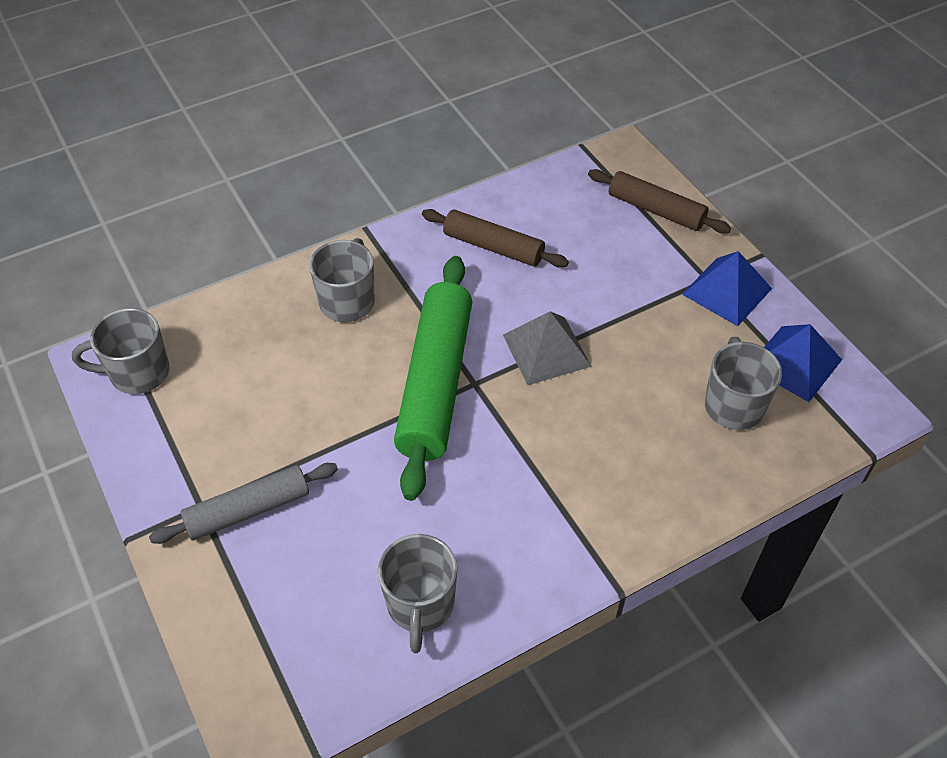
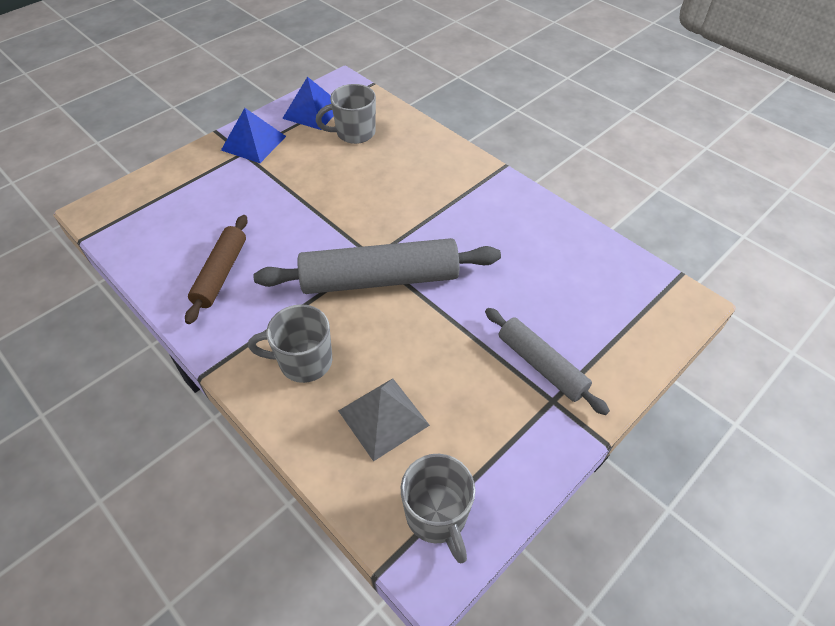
camera: 105 degrees left, 0 degrees up
(420, 605) = (563, 247): grey mug -> none
(435, 383) = (379, 279): green rolling pin -> grey rolling pin
(546, 350) = (330, 223): grey pyramid -> grey pyramid (383, 417)
(655, 210) = (169, 185): brown rolling pin -> none

